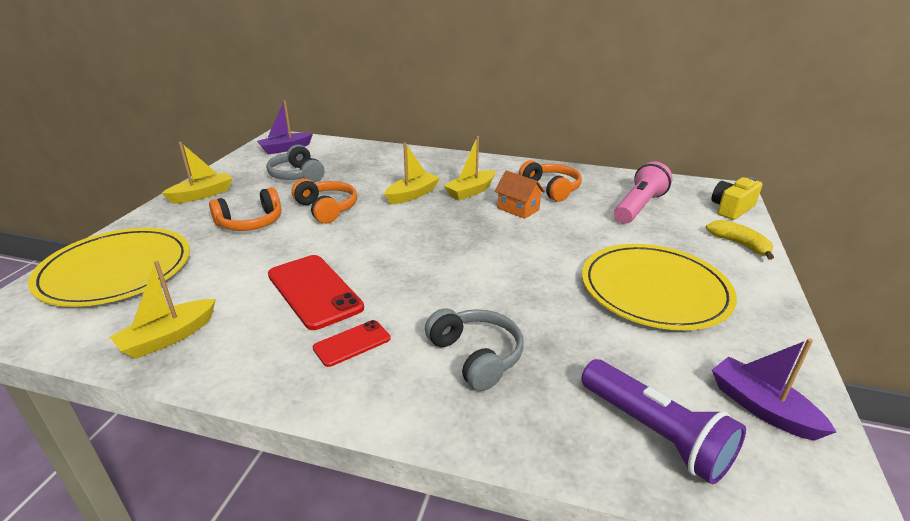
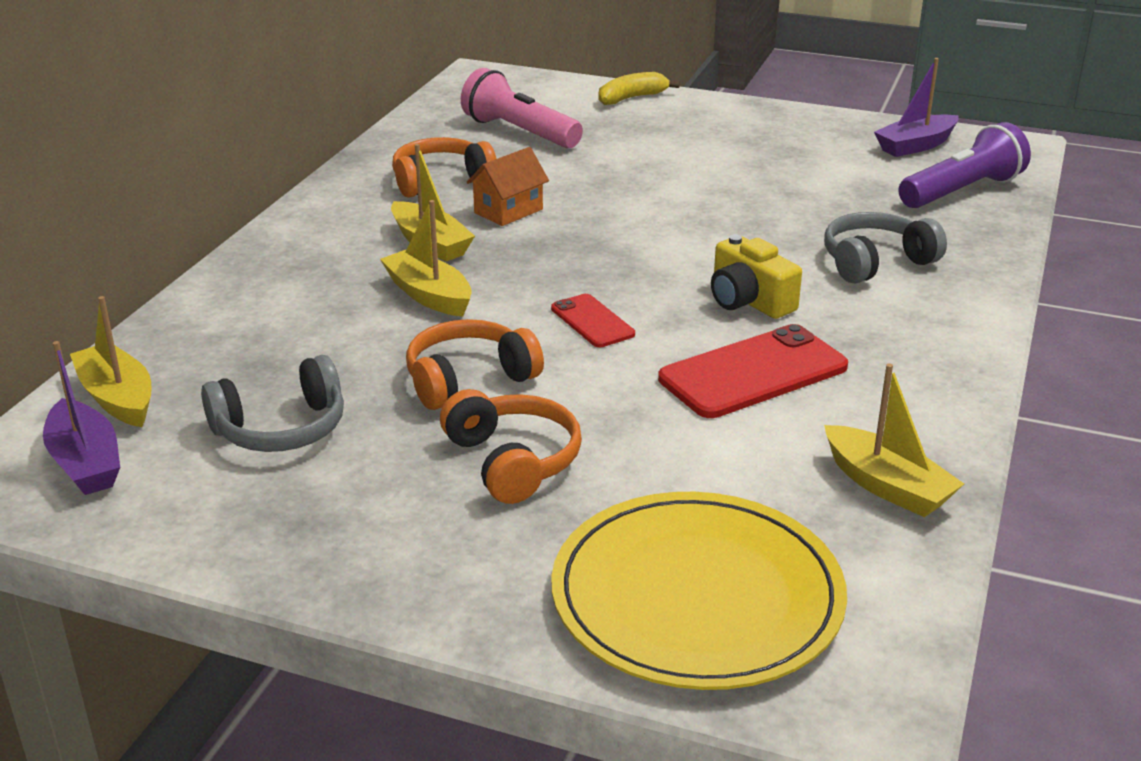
camera: 85 degrees left, 0 degrees up
(202, 195) = (350, 552): yellow boat -> yellow boat (117, 398)
(352, 343) = (869, 338): red phone -> red phone (592, 321)
(654, 290) = (733, 156): yellow plate -> none
(731, 209) = (537, 84): yellow camera -> yellow camera (749, 301)

